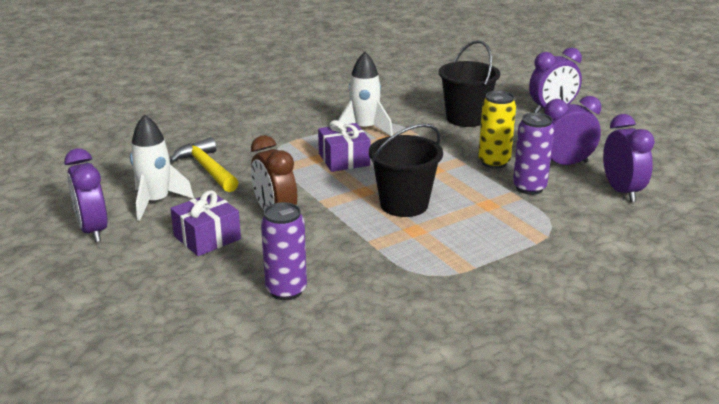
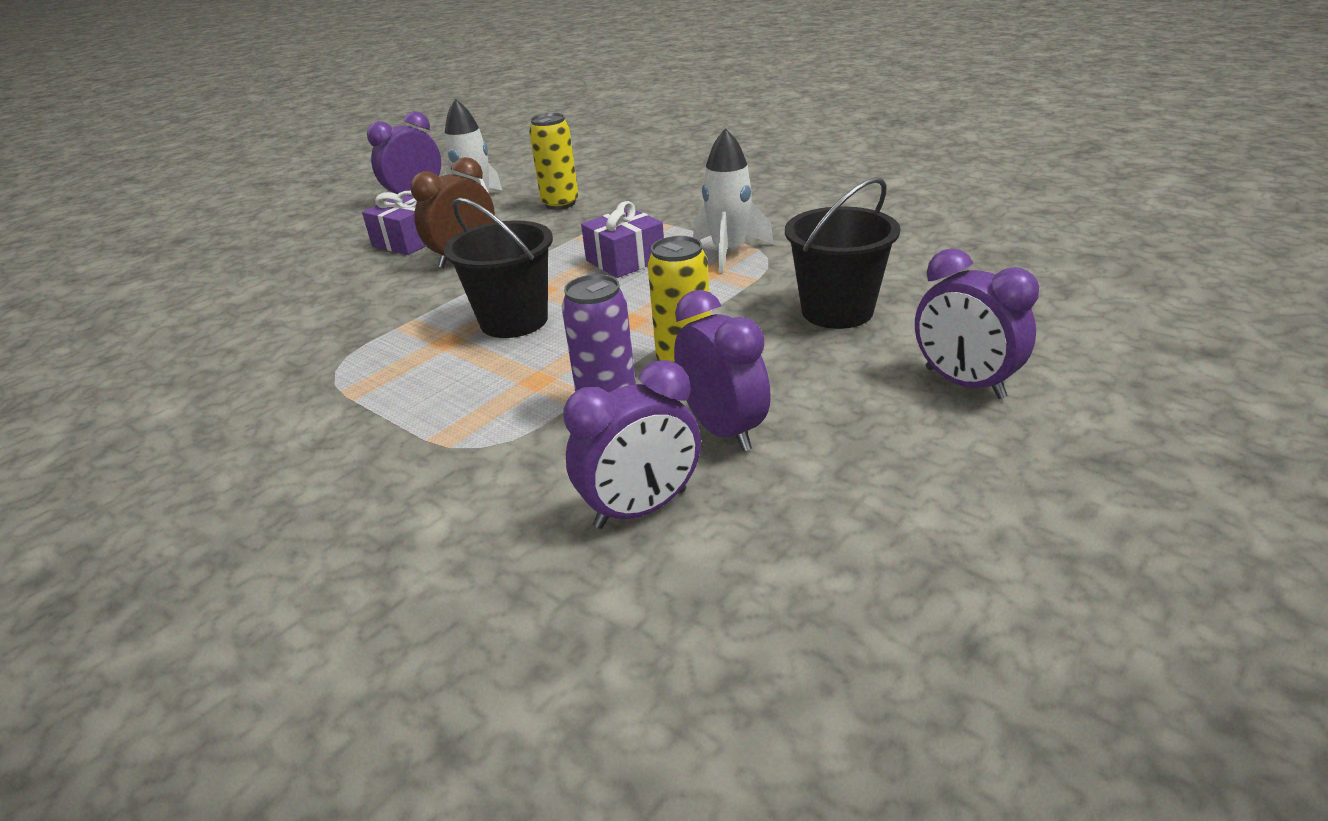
camera: 75 degrees right, 5 degrees up
(207, 169) = (560, 204): yellow hammer -> yellow can
(286, 290) = (304, 299): purple can -> none

